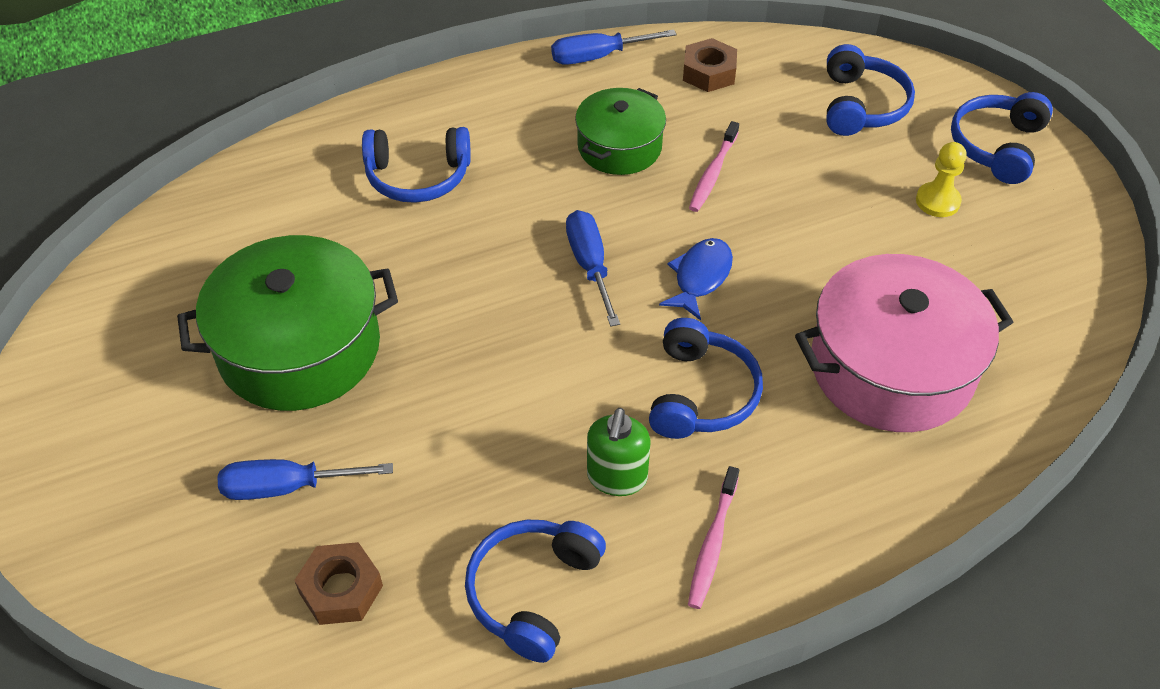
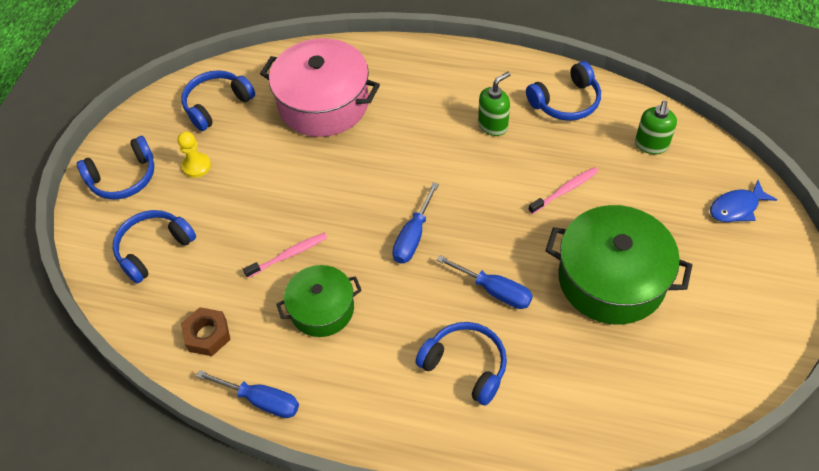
camera: 140 degrees left, 5 degrees up
(287, 487) = (655, 203): blue screwdriver -> blue screwdriver (494, 291)
(341, 589) = (651, 145): brown nut -> green soap dispenser
(700, 277) = (362, 196): blue fish -> blue fish (736, 207)
(700, 394) = (421, 139): blue headphones -> blue headphones (217, 105)
(712, 544) = (475, 80): pink toothbrush -> pink toothbrush (565, 190)

